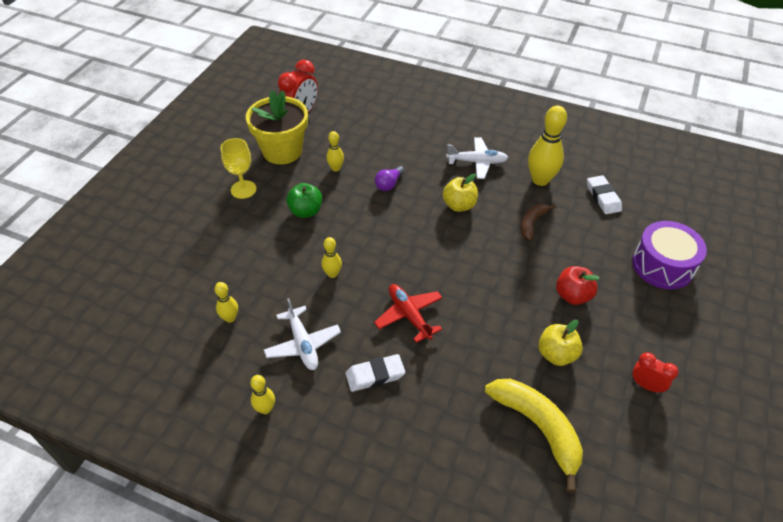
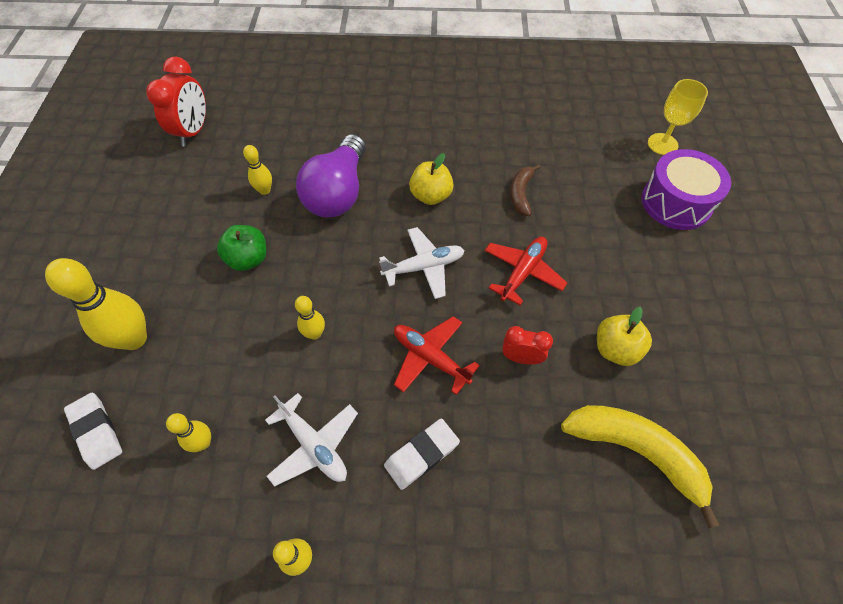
camera: 20 degrees left, 10 degrees up
(243, 189) = (154, 253): yellow goblet -> yellow goblet (662, 144)
(282, 151) = (187, 186): yellow flower pot -> none
(389, 184) = (338, 192): purple light bulb -> purple light bulb, size x2.19
(477, 162) = (429, 136): white plane -> white plane (424, 267)
(507, 279) = (522, 272): none -> red plane
(540, 180) = (507, 138): yellow bowling pin -> yellow bowling pin (134, 339)
(572, 295) = (601, 269): red apple -> none
(603, 197) = (582, 140): white eraser -> white eraser (96, 432)
(646, 385) = (723, 353): red clock -> red clock (521, 358)

